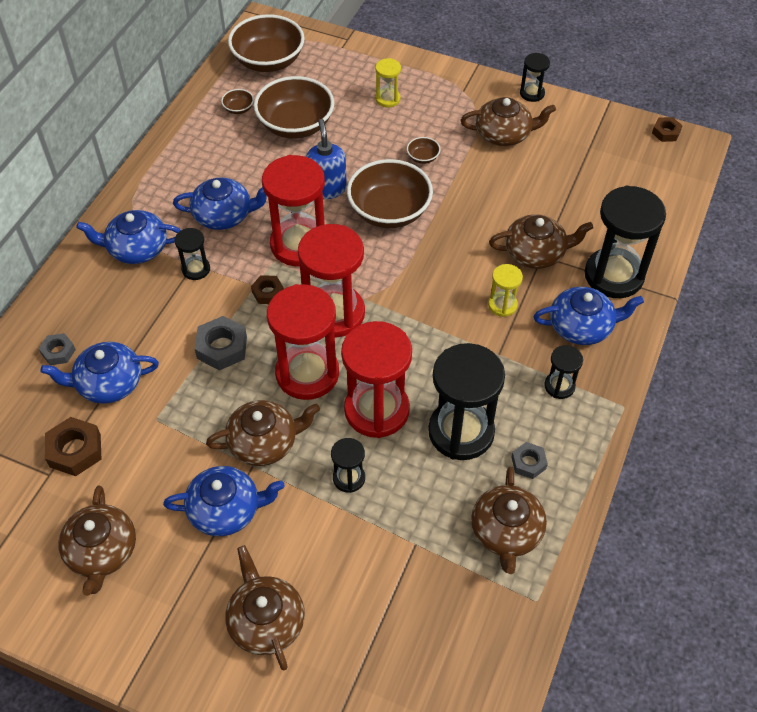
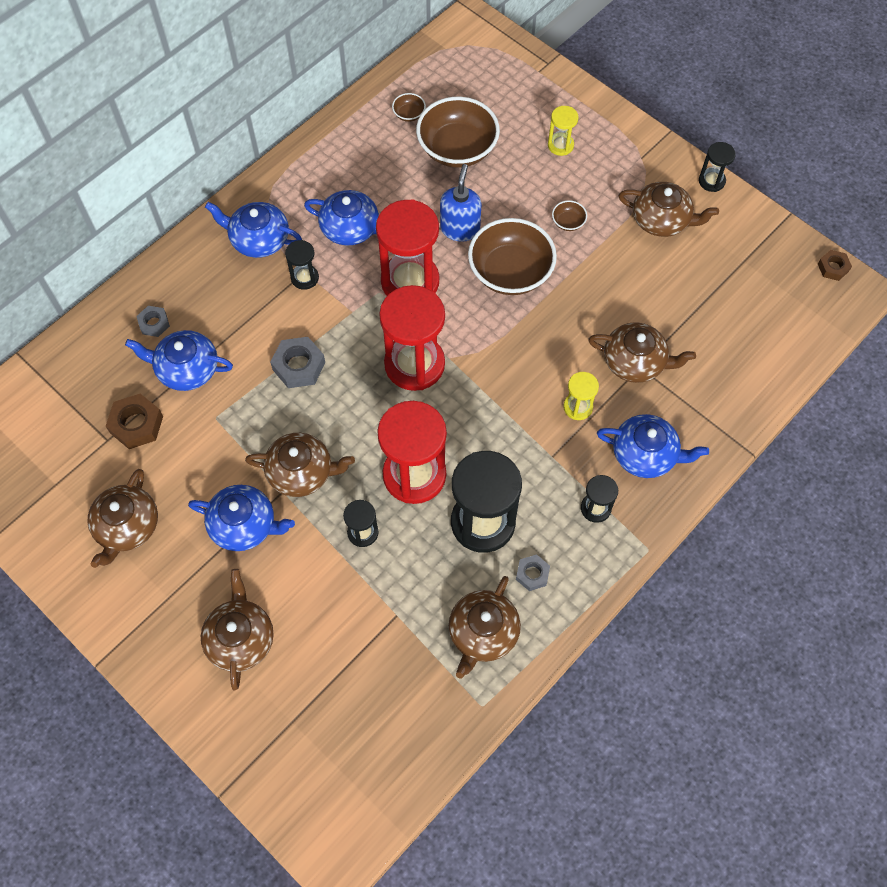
camera: 20 degrees right, 10 degrees up
(268, 61) = (459, 67): brown bowl -> none
(268, 292) = (361, 323): brown nut -> none
(307, 373) = (366, 417): red hourglass -> none
(614, 275) = (702, 411): black hourglass -> none

